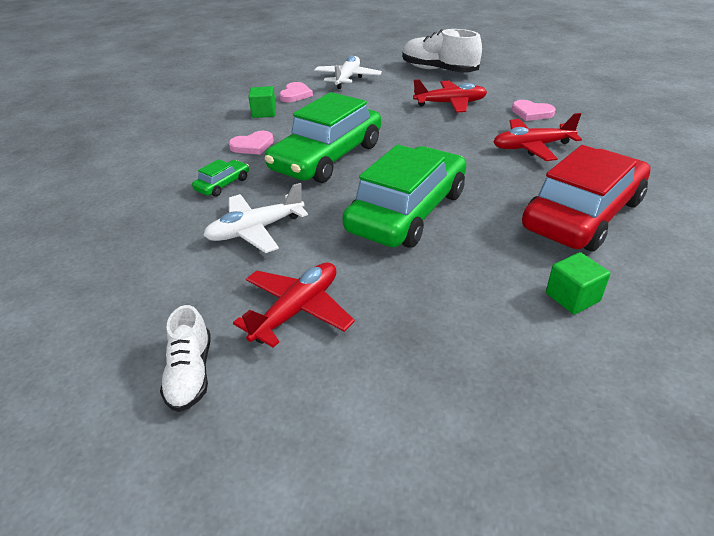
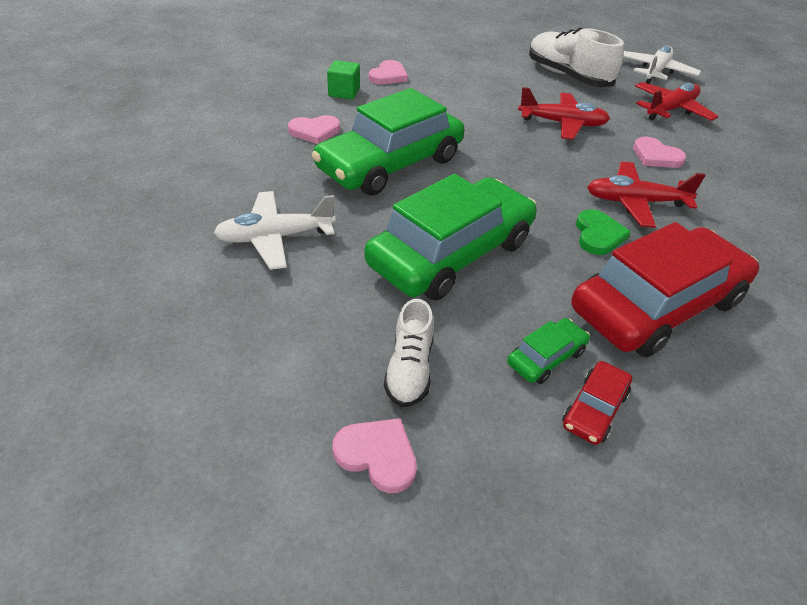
camera: 10 degrees right, 5 degrees up
(191, 373) = (141, 390): white shoe -> white shoe (409, 369)
(223, 184) = (263, 173): green car -> green car (546, 357)
(297, 310) = (279, 345): red plane -> red plane (670, 110)
(347, 78) = (456, 66): white plane -> white plane (655, 72)
(419, 373) = (377, 455): none -> pink heart
(515, 175) = (598, 235): none -> green heart
(572, 297) = (594, 409): green cube -> red car

